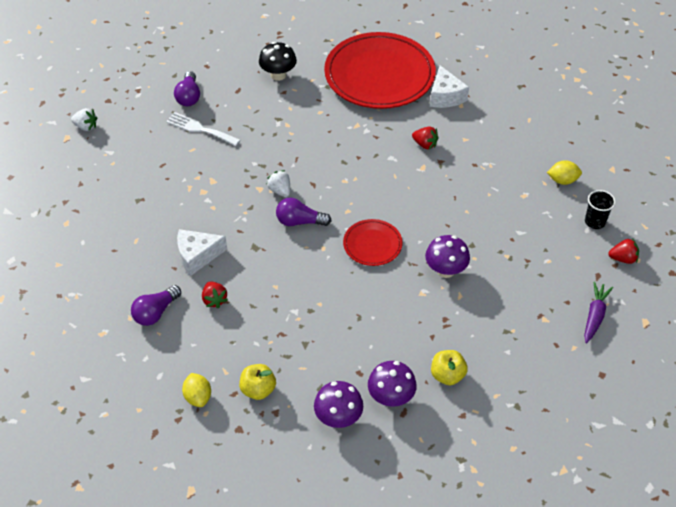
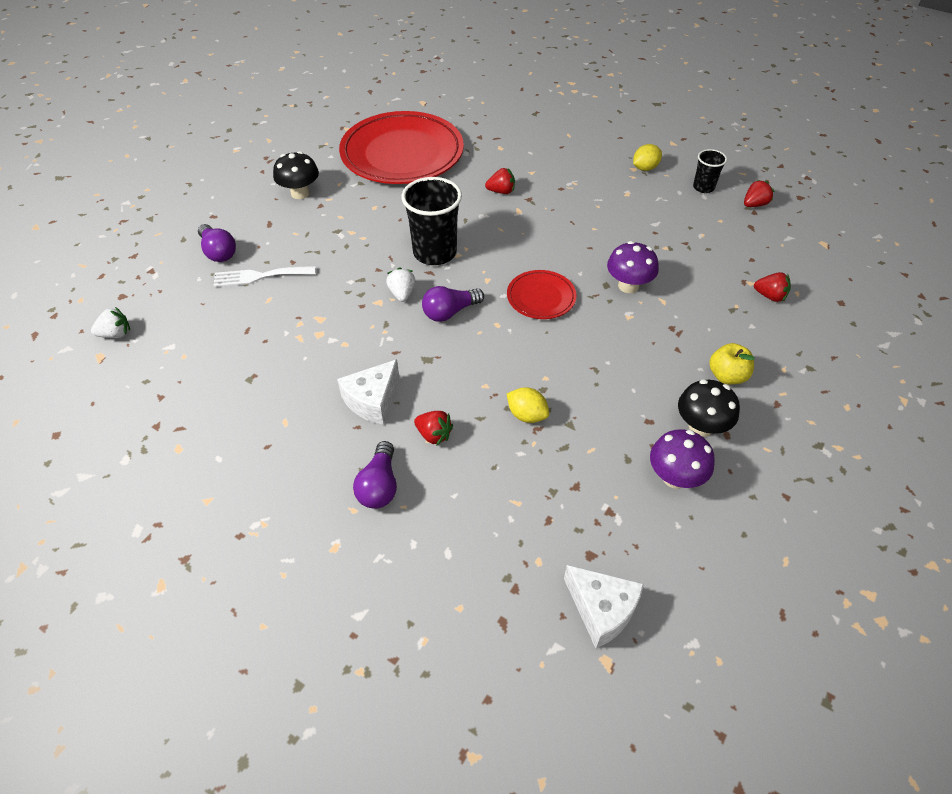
camera: 35 degrees left, 0 degrees up
(198, 397) = (513, 549): yellow lemon -> yellow lemon (527, 415)
(258, 389) = (569, 500): yellow apple -> none
(280, 190) = (402, 294): white strawberry -> white strawberry turned 60 degrees clockwise
(330, 170) = (435, 253): none -> black cup
(391, 397) = (701, 426): purple mushroom -> black mushroom
(445, 96) = (479, 146): white cheese -> white cheese (601, 610)
(548, 338) = (770, 296): none -> red strawberry
(594, 316) = (784, 259): purple carrot -> none

